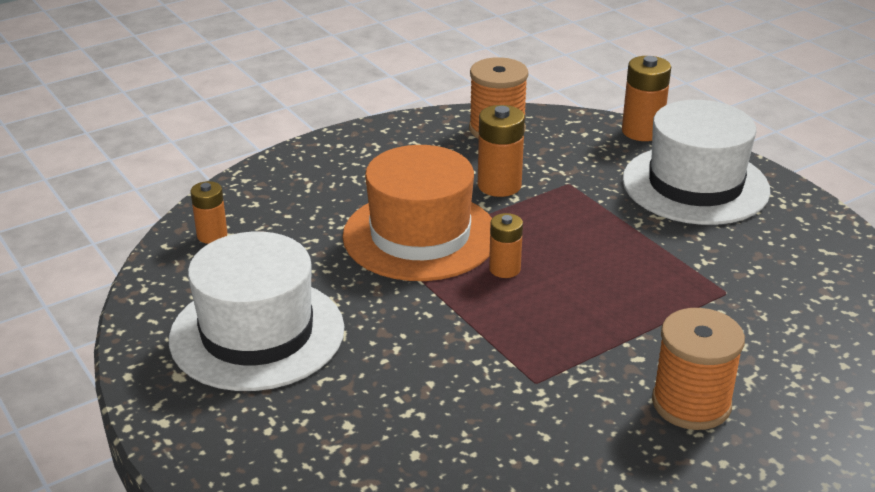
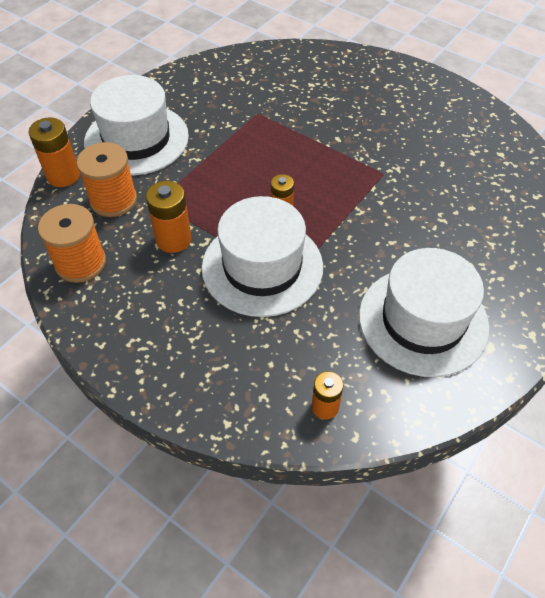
camera: 110 degrees left, 20 degrees up
(420, 235) = (262, 267): orange hat -> white hat
(691, 403) = (363, 115): orange spool -> orange spool (113, 200)

